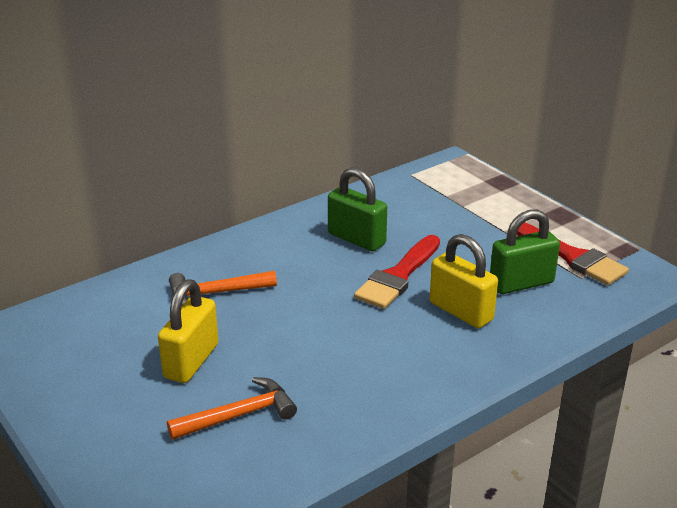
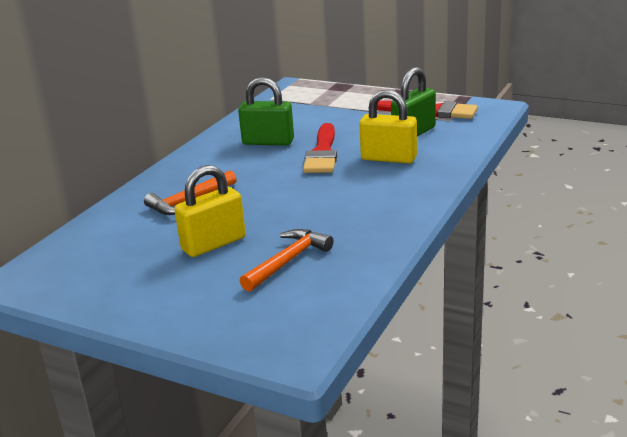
camera: 25 degrees left, 5 degrees down
(191, 361) = (213, 244): yellow padlock -> yellow padlock turned 60 degrees clockwise

